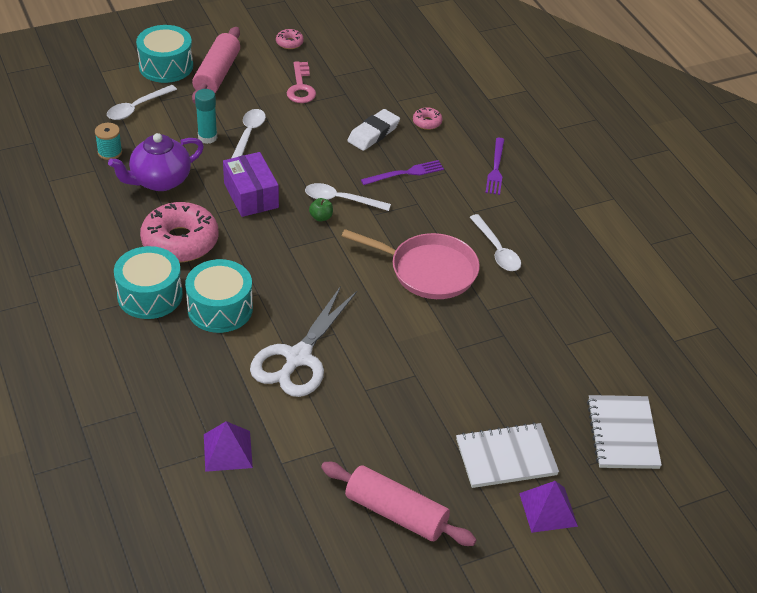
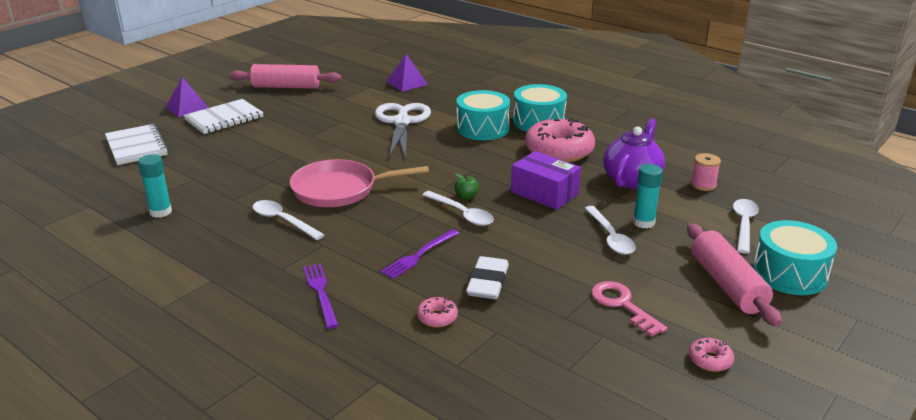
camera: 155 degrees right, 15 degrees down
(110, 152) = (703, 185): turquoise spool -> pink spool
(341, 200) = (462, 214): white spoon -> white spoon turned 60 degrees clockwise
(605, 304) = (161, 212): none -> turquoise glue stick

